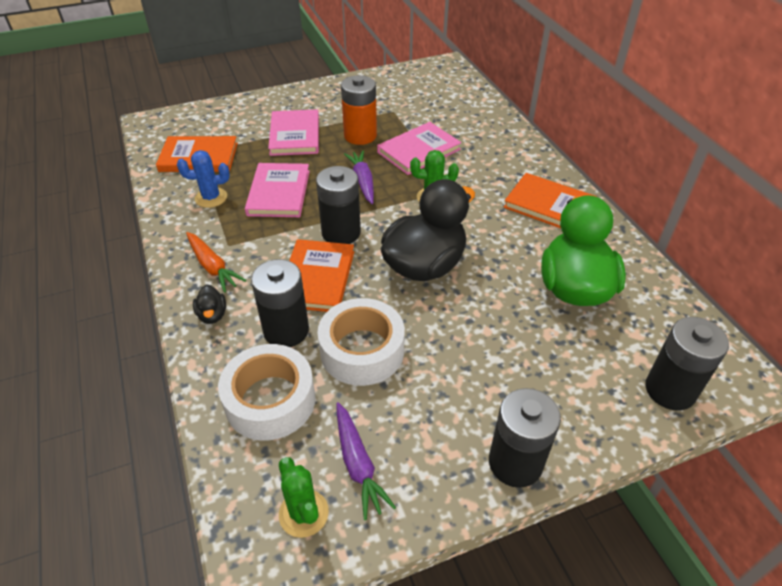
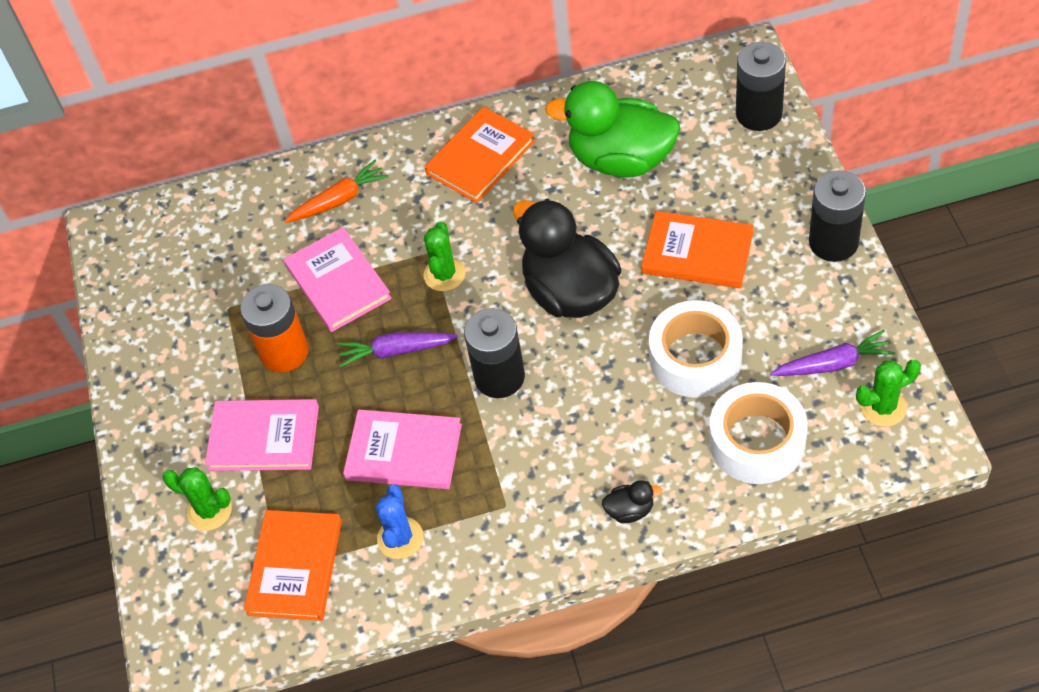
camera: 75 degrees left, 10 degrees up
(212, 267) = (545, 519): orange carrot -> orange carrot (338, 200)
(245, 122) = (209, 510): none -> green cactus
(286, 331) = (661, 431): black battery -> none
(317, 278) = (579, 402): orange book -> orange book (697, 253)

